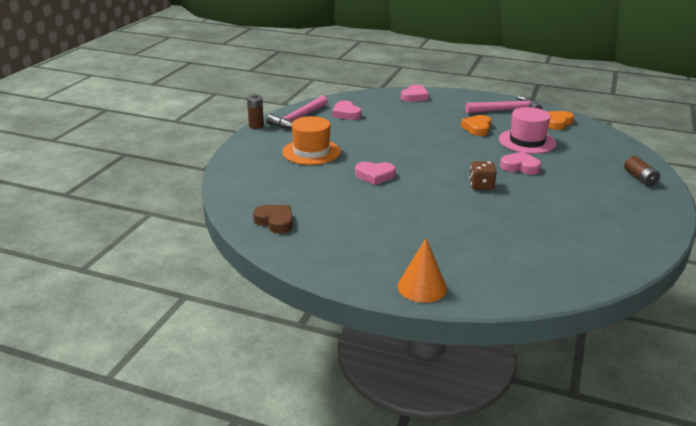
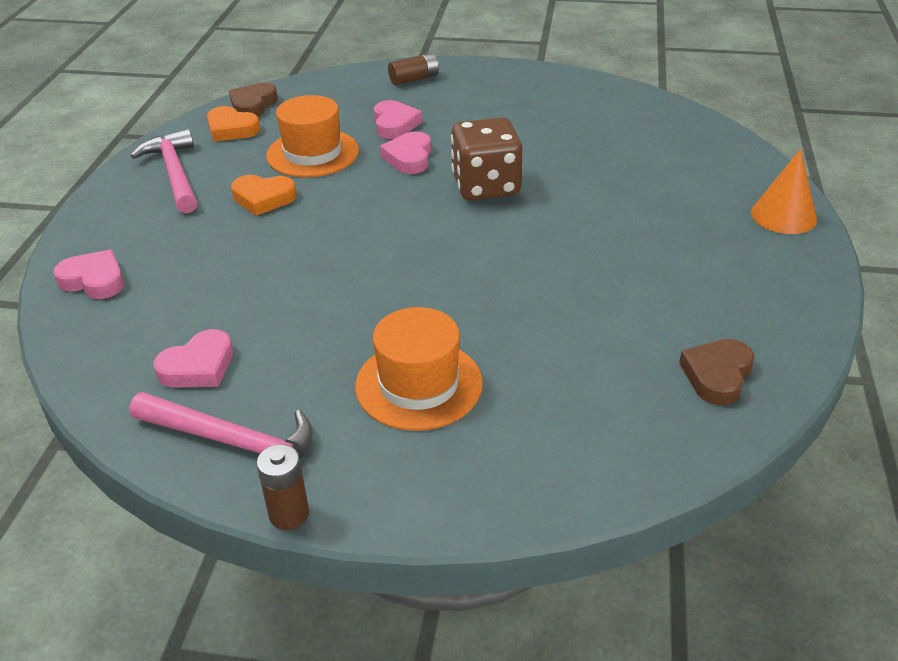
camera: 100 degrees left, 10 degrees up
(375, 176) = (495, 288): pink heart -> pink heart (394, 124)
(481, 186) = (486, 186): brown dice -> brown dice, size x1.73
(527, 141) = (312, 153): pink hat -> orange hat
(590, 129) = (253, 105): none -> brown heart

